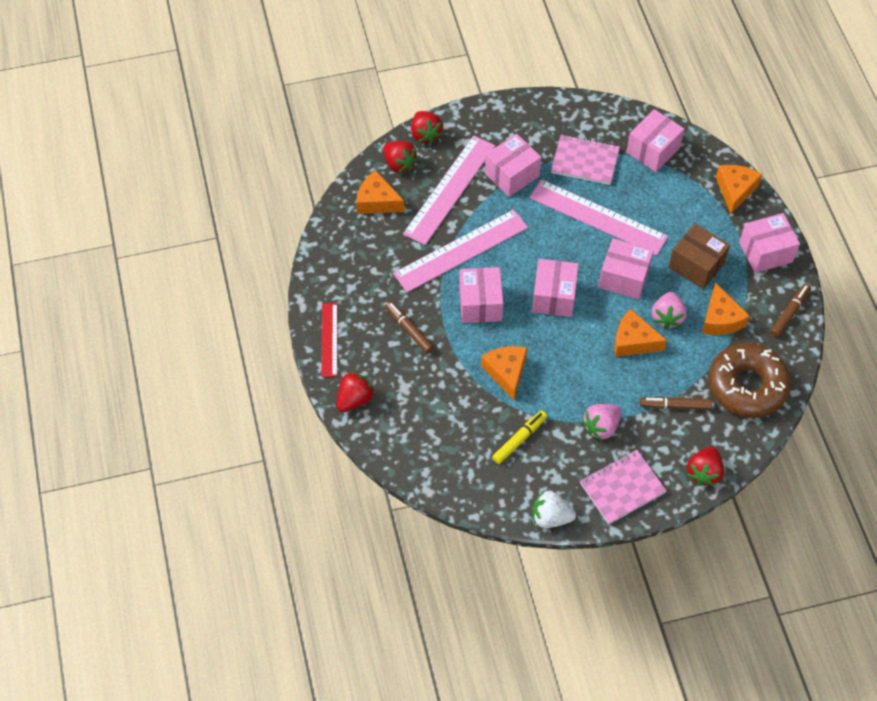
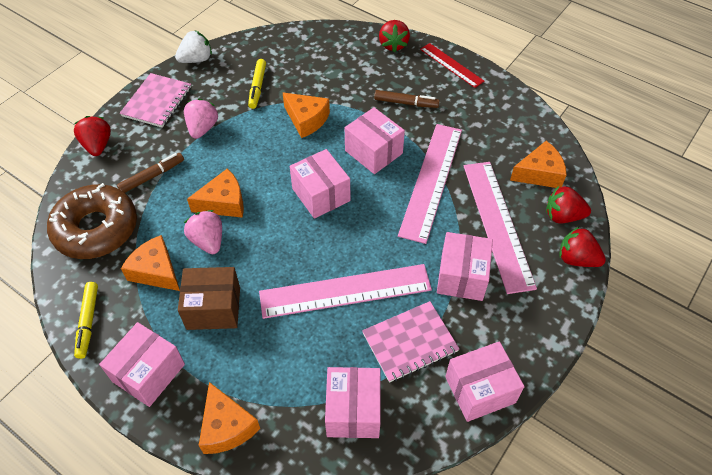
camera: 140 degrees right, 5 degrees down
(623, 278) = (274, 250): pink box -> pink box (480, 390)
(789, 313) = (88, 322): brown marker -> yellow marker

